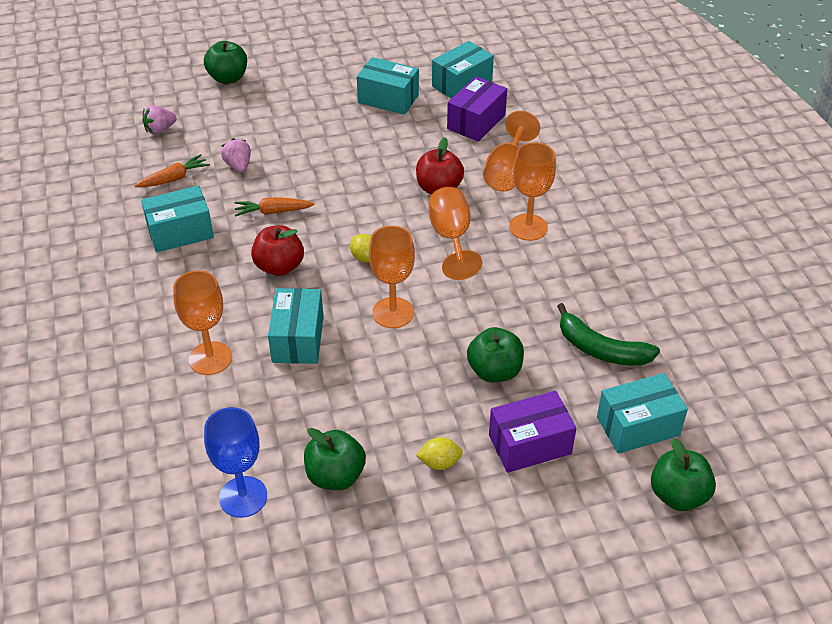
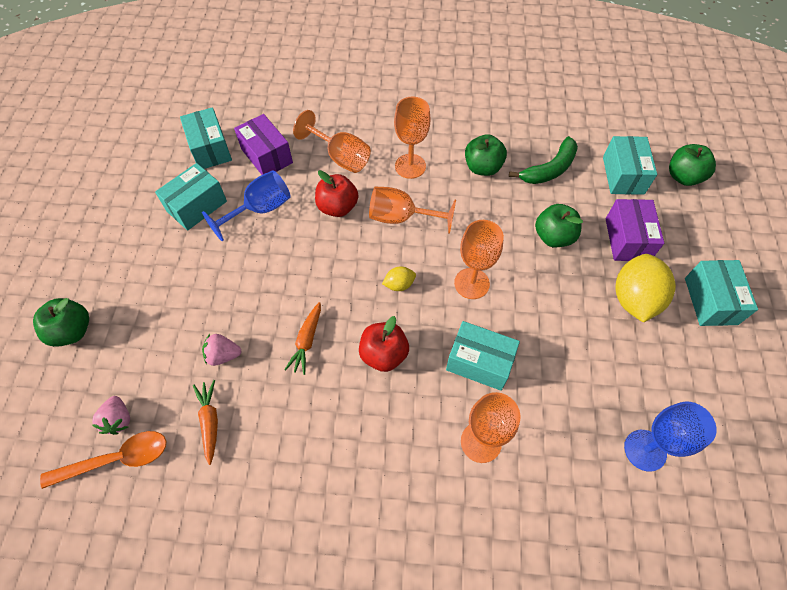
camera: 70 degrees left, 15 degrees up
(127, 141) = (117, 459): none -> orange spoon
(180, 232) = (297, 433): turquoise box -> turquoise box (710, 301)
(335, 476) = (634, 374): green apple -> green apple (482, 167)
(406, 138) = (260, 210): none -> blue goblet
(439, 463) = (634, 299): yellow lemon -> yellow lemon, size x2.13

